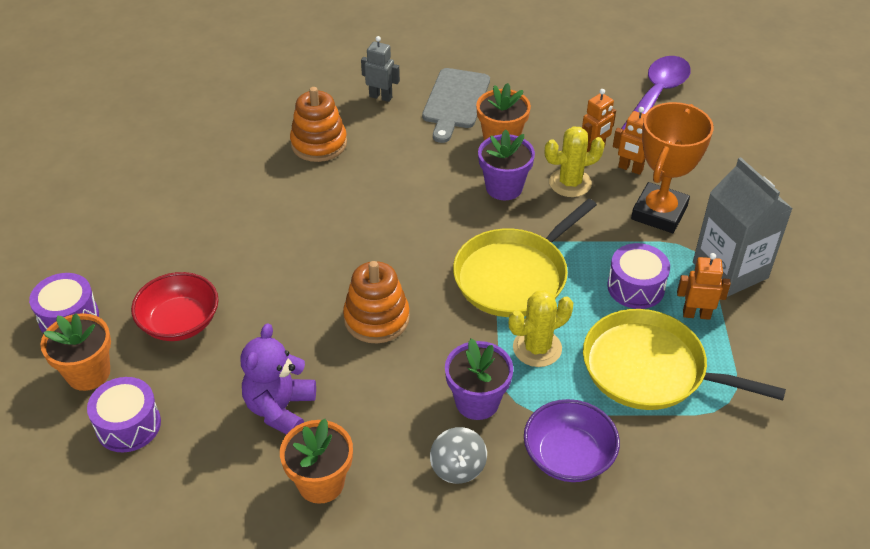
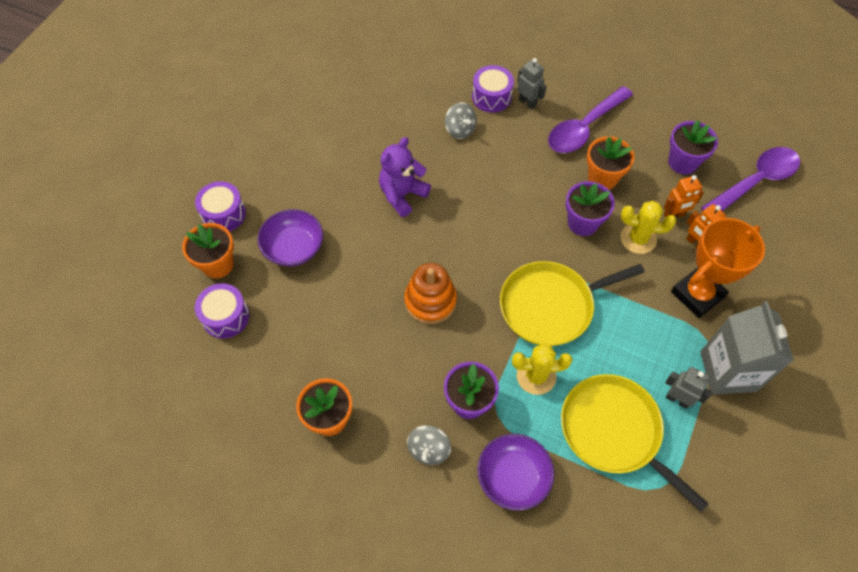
camera: 25 degrees right, 15 degrees up
(180, 322) = (294, 248): red bowl -> purple bowl
(280, 409) = (329, 347): purple teddy bear -> purple teddy bear (402, 195)
(319, 144) = (460, 129): orange stacking toy -> grey spinning top
(455, 102) = (584, 128): grey cutting board -> purple spoon
(575, 101) = (682, 162): none -> purple flower pot
(636, 287) = (641, 355): purple drum -> purple drum (491, 97)
(696, 314) = (677, 399): orange robot -> grey robot

